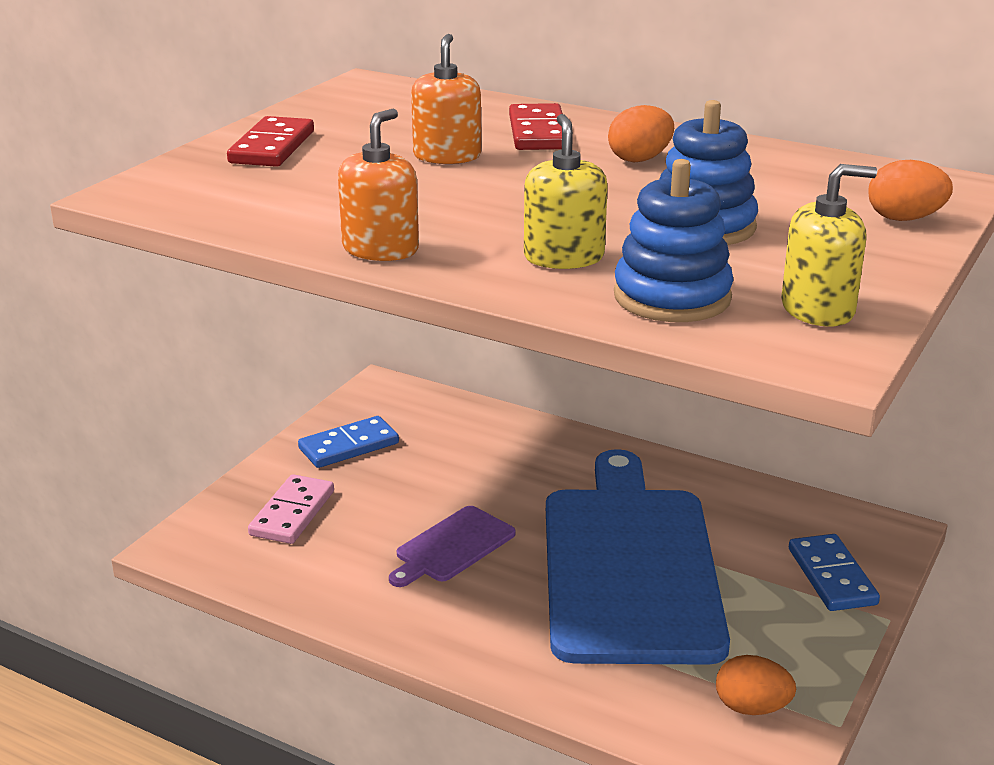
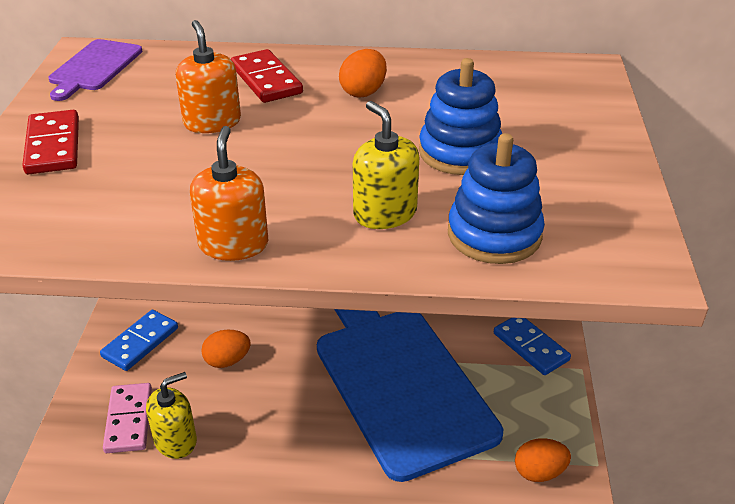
camera: 25 degrees left, 10 degrees up
(452, 546) = (268, 409): purple cutting board -> purple cutting board (94, 67)
(818, 309) = (599, 218): yellow soap dispenser -> yellow soap dispenser (175, 440)
(904, 219) = (585, 110): orange egg -> orange egg (227, 361)

